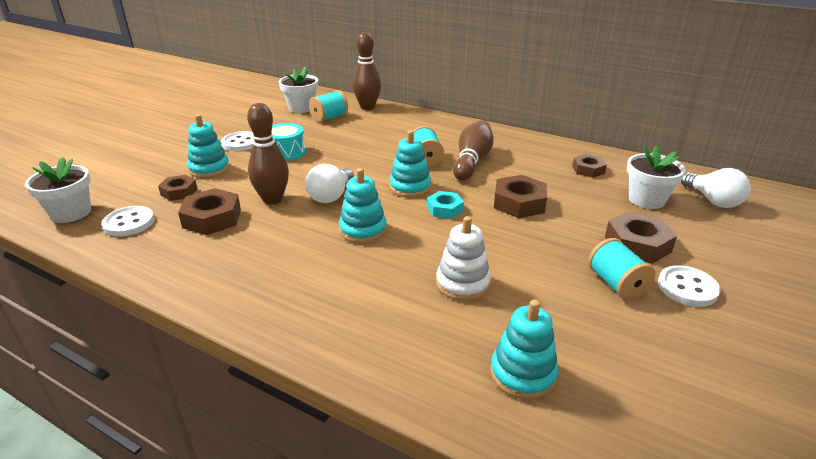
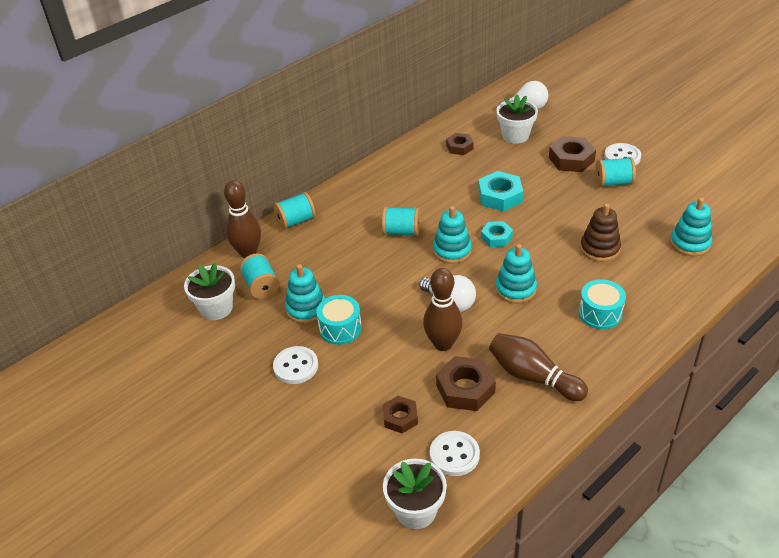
camera: 70 degrees left, 10 degrees up
(209, 169) = (354, 393): turquoise stacking toy -> turquoise stacking toy (306, 309)
(337, 294) = (600, 313): none -> turquoise drum
(415, 116) = (296, 221): none -> turquoise spool
(462, 283) = (600, 249): white stacking toy -> brown stacking toy
(472, 161) = (418, 205): brown bowling pin -> brown bowling pin (533, 377)
(519, 203) = (500, 196): brown nut -> turquoise nut

